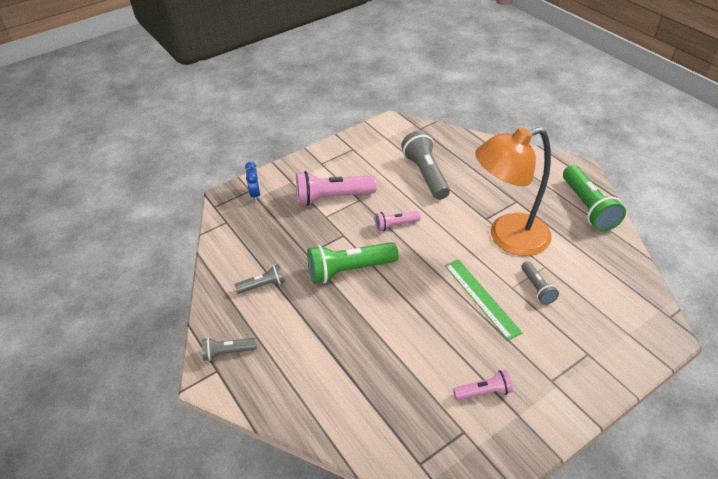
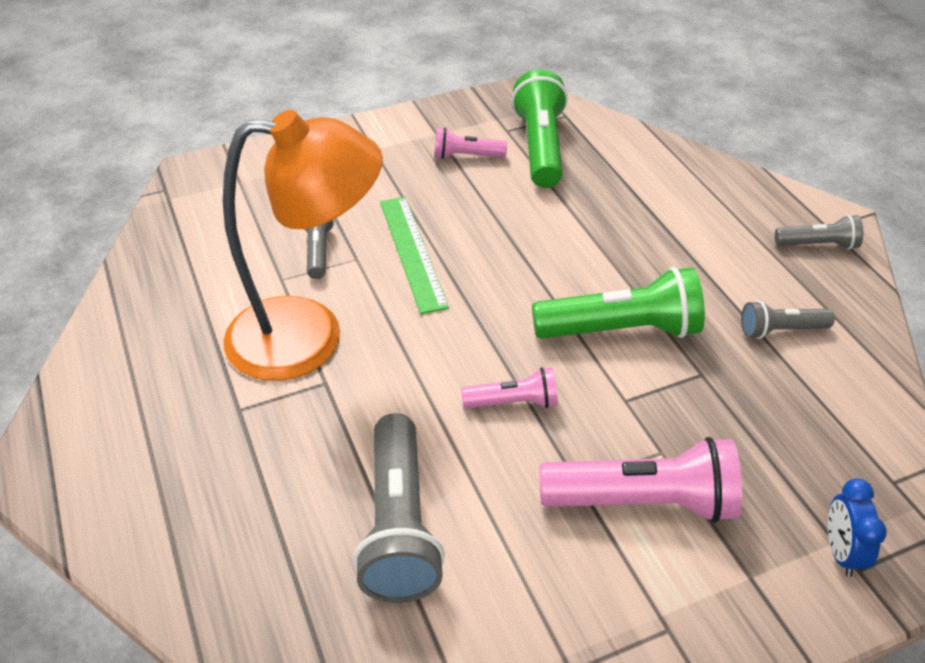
camera: 170 degrees left, 0 degrees up
(588, 207) = (113, 368): green flashlight -> green flashlight (540, 147)

